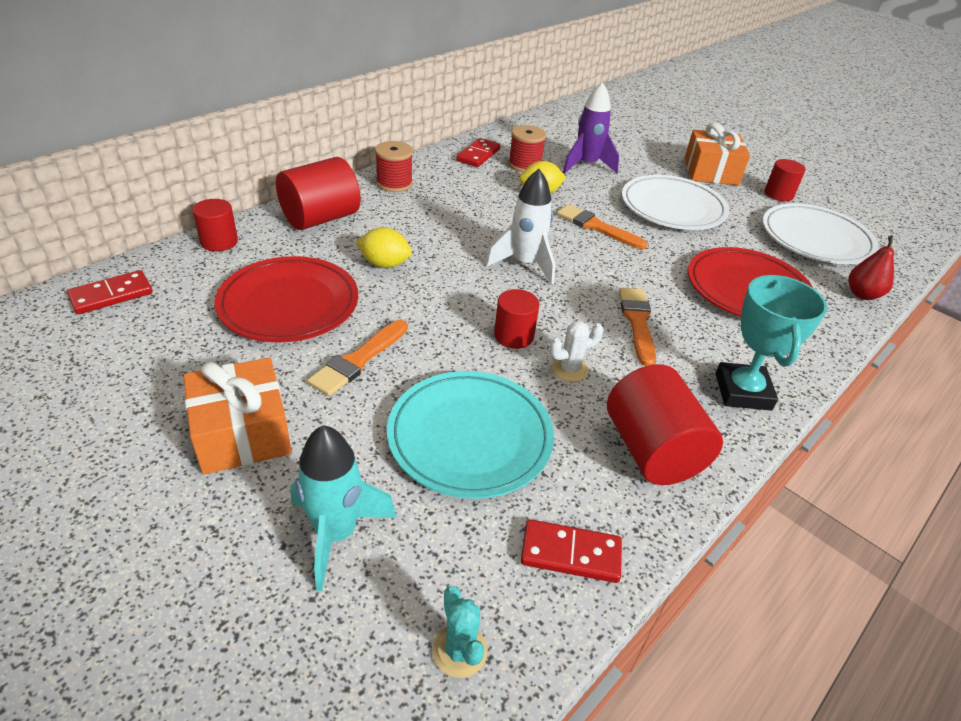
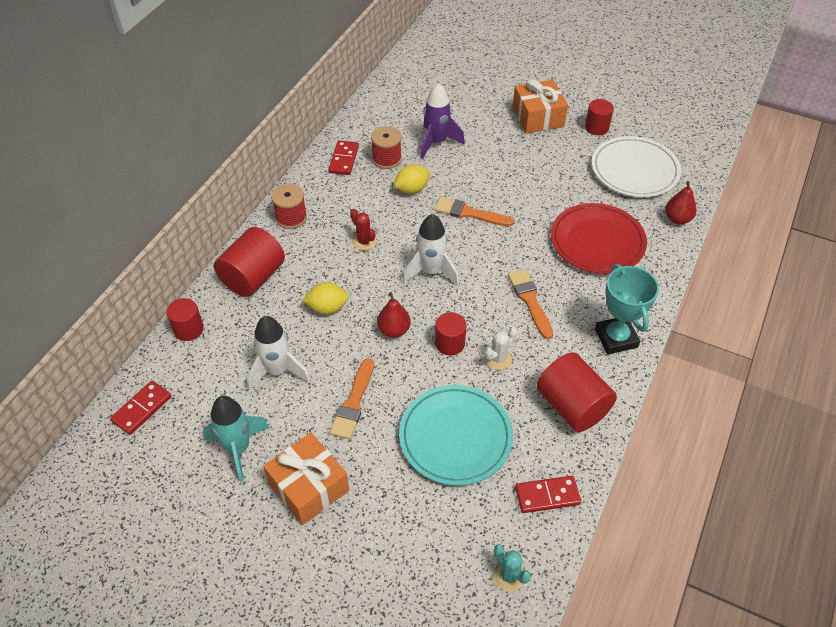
camera: 15 degrees left, 10 degrees up
(289, 304) = (278, 371): red plate -> white rocket
(336, 534) = (406, 533): turquoise rocket -> turquoise rocket (238, 448)
(451, 304) = (394, 330): none -> red pear
(461, 220) = (364, 241): none -> red cactus
(672, 207) = (520, 171): white plate -> none

